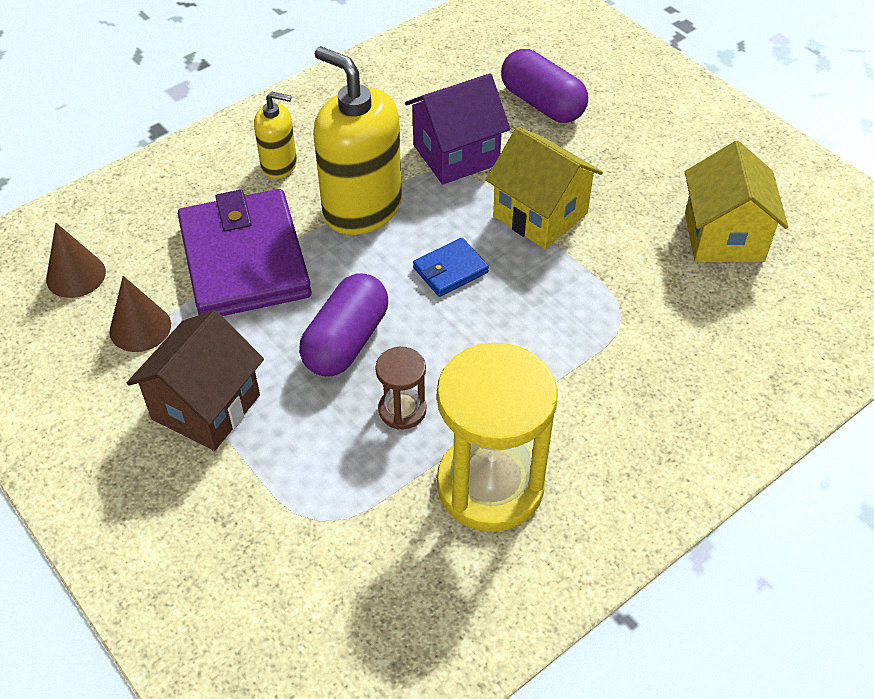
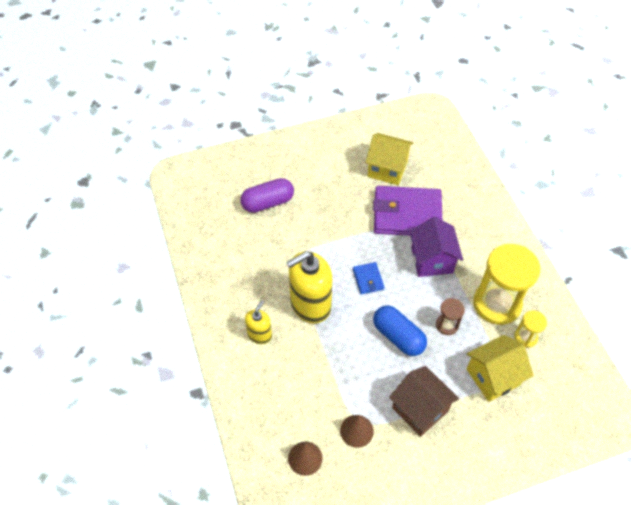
camera: 70 degrees left, 5 degrees up
(244, 260) = (326, 369): purple wallet -> purple wallet (407, 214)
(346, 341) = (398, 336): purple capsule -> blue capsule
(430, 554) = (525, 337): none -> yellow hourglass
(456, 155) = (289, 251): purple house -> purple house (432, 260)
(540, 214) = (346, 231): yellow house -> yellow house (493, 377)

